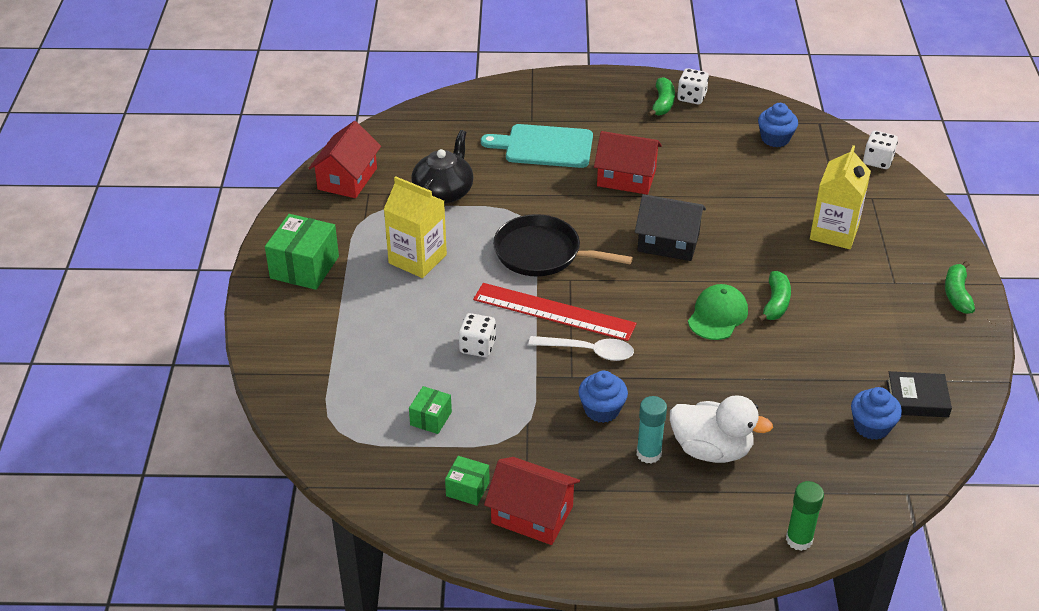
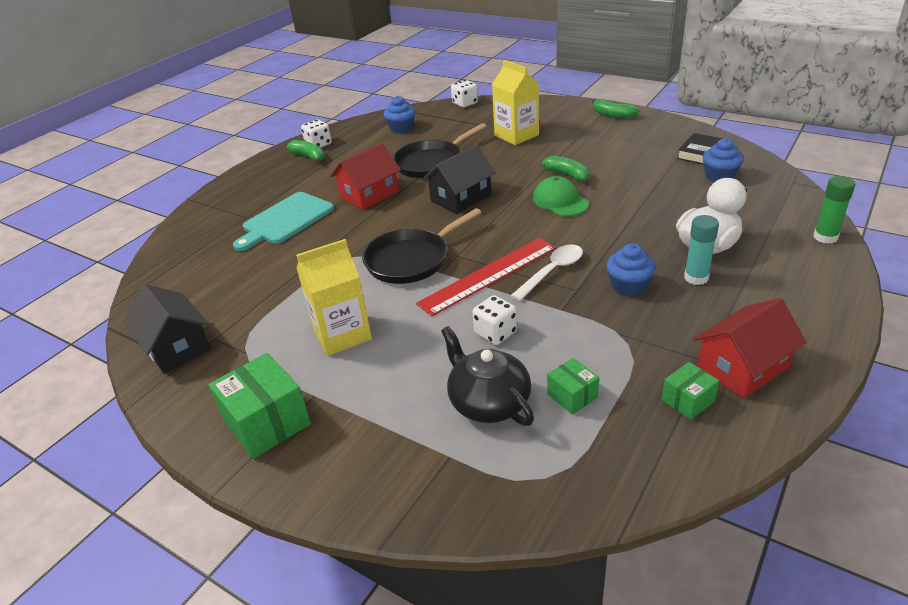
camera: 55 degrees left, 5 degrees down
(347, 179) = (176, 346): red house -> black house
(444, 191) = (271, 290): black teapot -> black teapot (488, 402)
(720, 193) = (431, 163): none -> black pan

